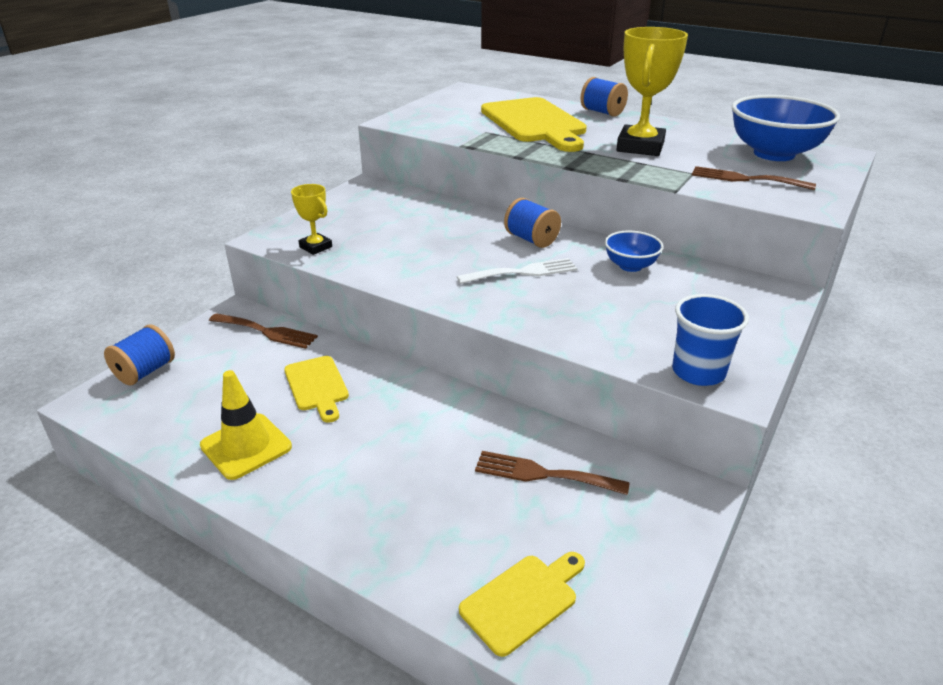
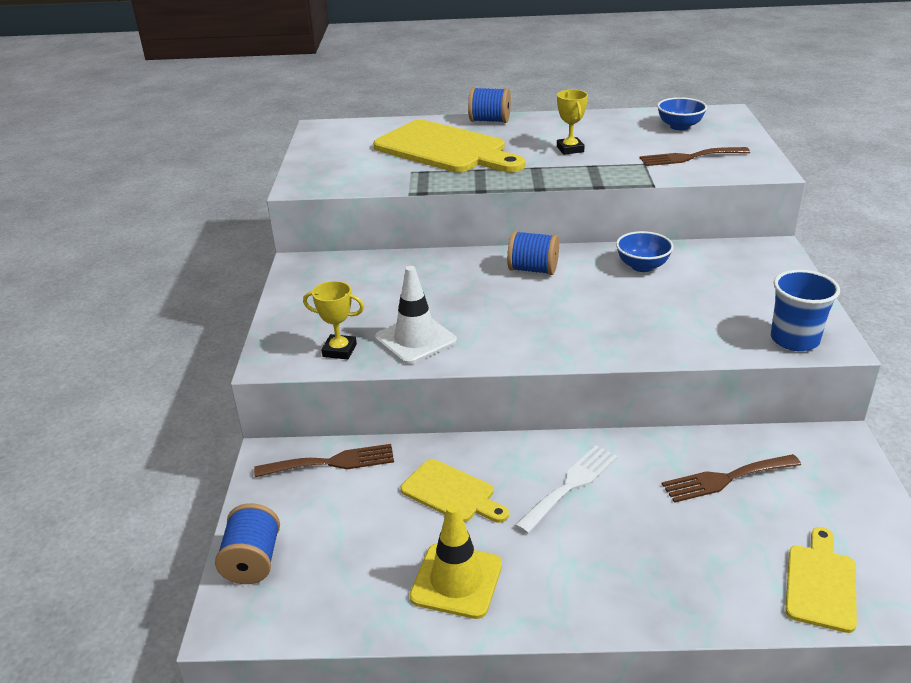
camera: 30 degrees left, 0 degrees up
(375, 258) = (415, 340): none -> white traffic cone
(523, 272) = (565, 304): white fork -> white fork (570, 485)
(640, 147) = (570, 149): yellow trophy -> yellow trophy, size x0.52
(774, 154) = (679, 126): blue bowl -> blue bowl, size x0.52

